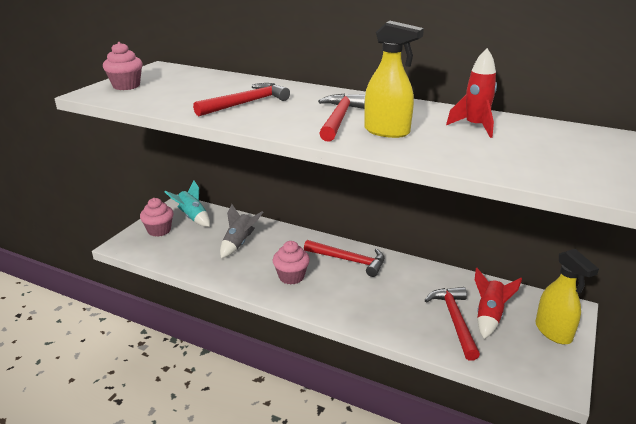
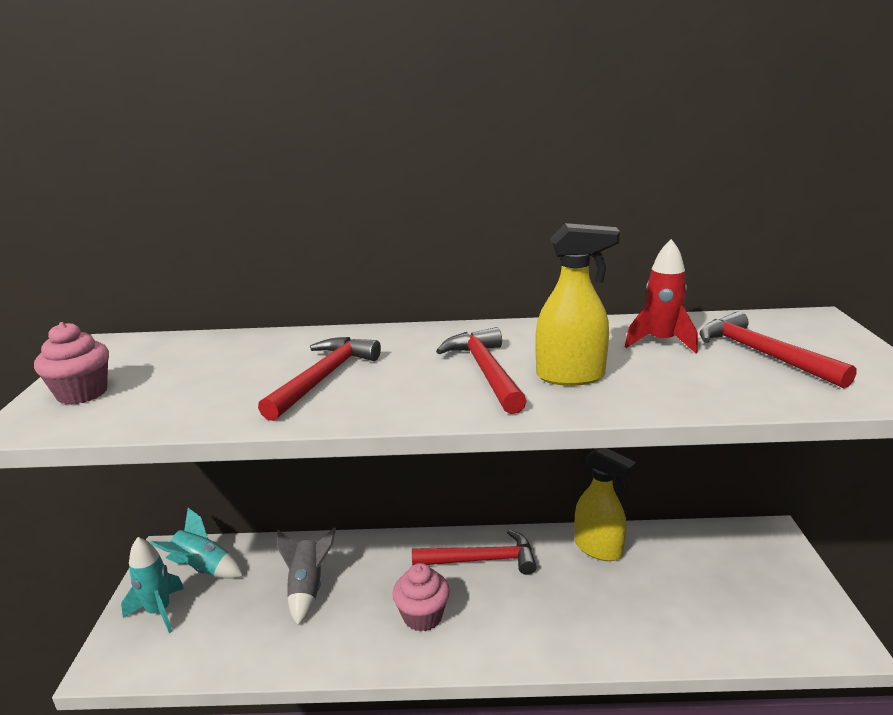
camera: 25 degrees left, 5 degrees down
(159, 230) = (159, 612): pink cupcake -> turquoise rocket
(454, 320) = (672, 601): red hammer -> red hammer (762, 354)
(489, 316) = (703, 578): red rocket -> none
(553, 332) = (782, 572): yellow spray bottle -> yellow spray bottle (598, 549)

